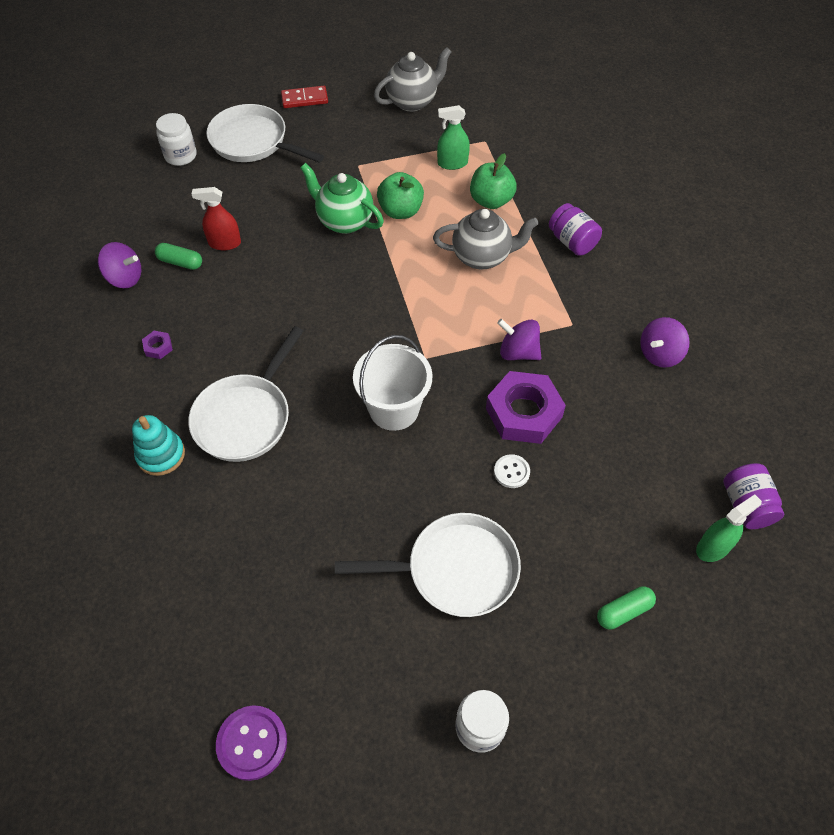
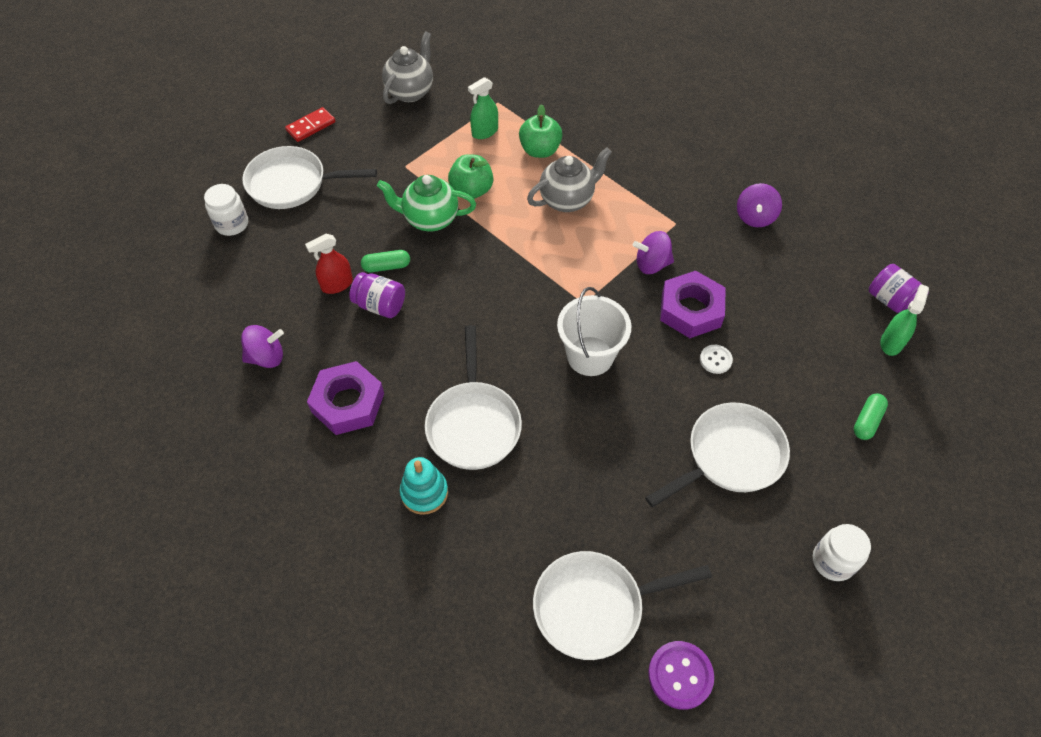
camera: 30 degrees left, 0 degrees up
(158, 347) = (348, 403): purple nut -> purple nut, size x2.41
(180, 262) = (309, 319): green capsule -> green capsule (386, 266)
(225, 635) = (594, 606): none -> white pan
(572, 242) = (628, 157): purple jar -> purple jar (380, 305)

